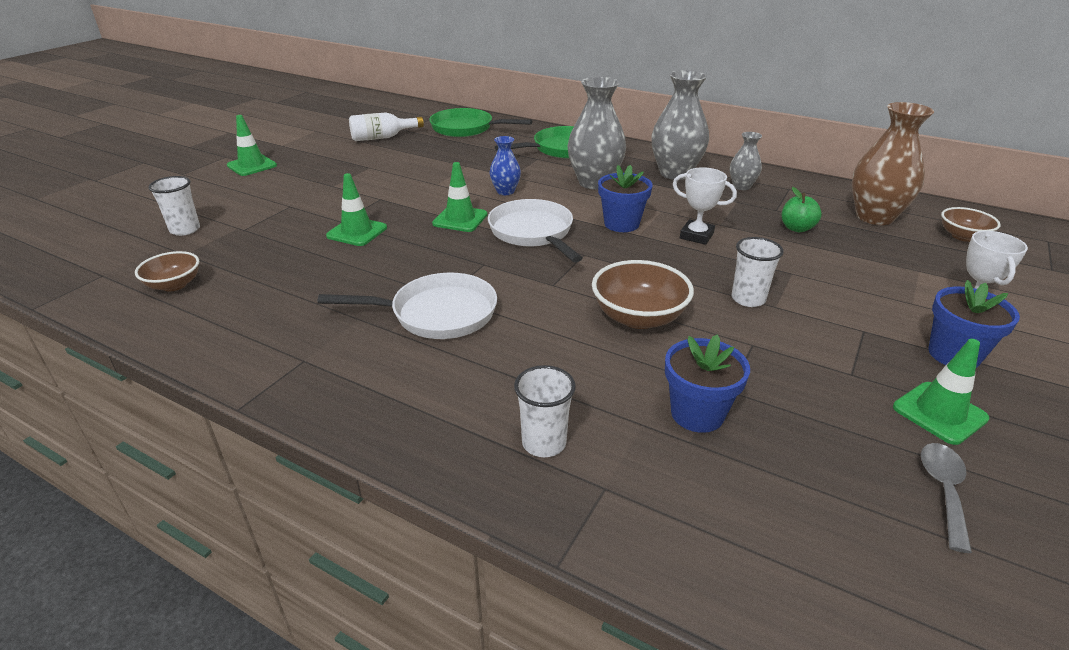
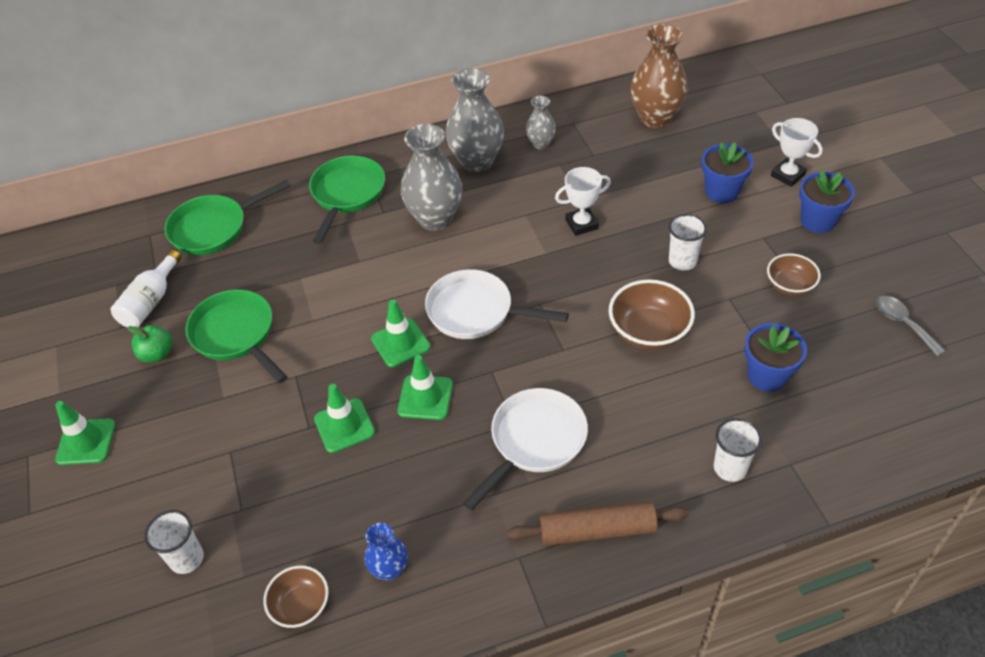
camera: 45 degrees left, 15 degrees up
(374, 390) = (597, 530): none -> brown rolling pin
(390, 168) = (236, 335): none -> green pan
(505, 191) = (384, 283): blue vase -> blue vase (390, 569)
(621, 224) = (520, 251): blue flower pot -> blue flower pot (721, 191)
(797, 228) = (628, 166): green apple -> green apple (157, 354)
(939, 413) = (854, 272): green traffic cone -> green traffic cone (425, 398)
(963, 236) = (719, 102): brown bowl -> brown bowl (789, 285)

